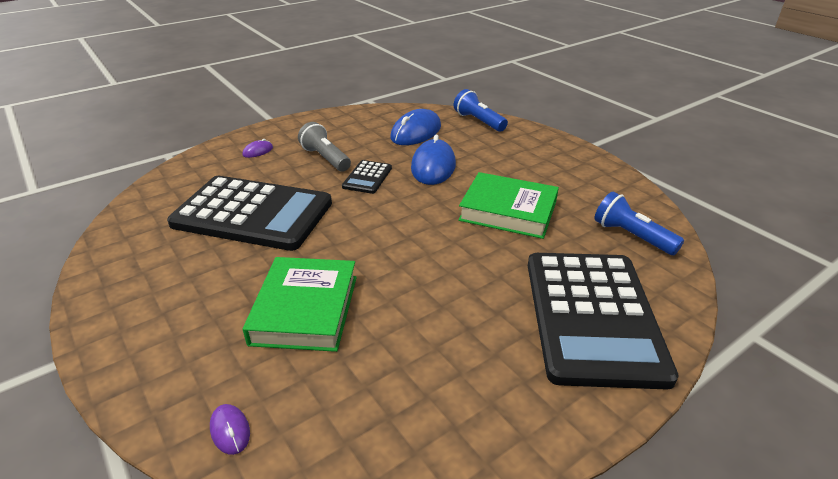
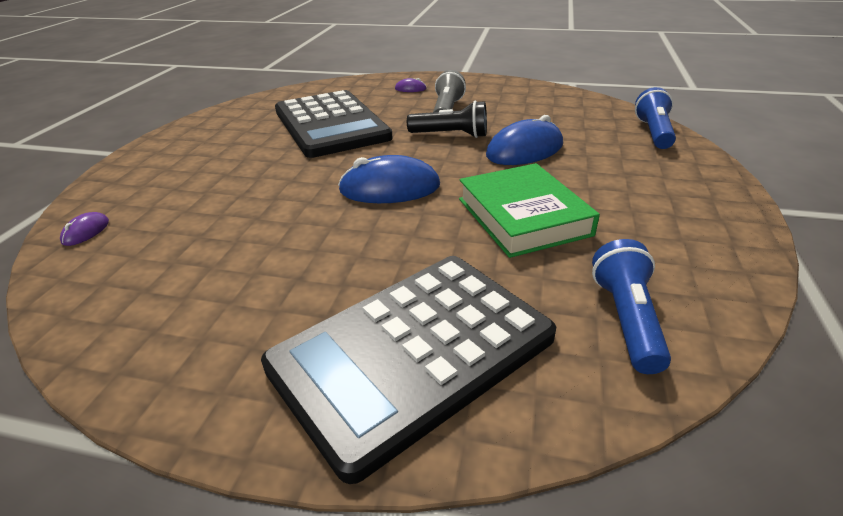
camera: 50 degrees right, 0 degrees up
(305, 309) = (241, 195): green book -> none
(367, 177) = (451, 135): black calculator -> black flashlight
(416, 132) = (564, 119): blue mouse -> blue mouse (390, 188)

